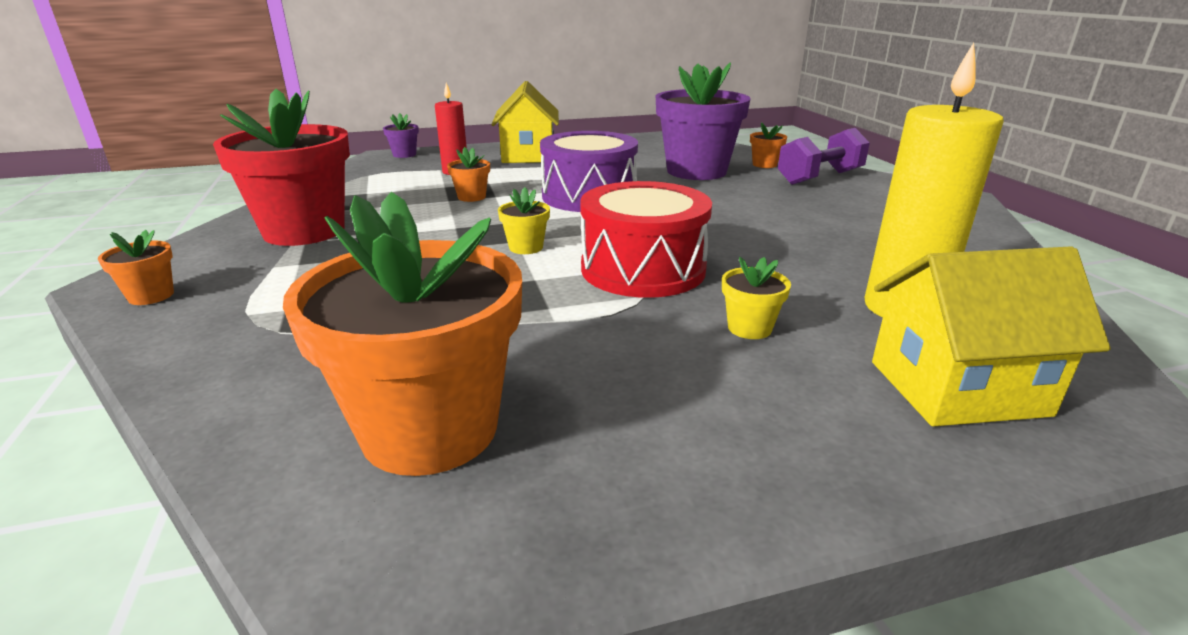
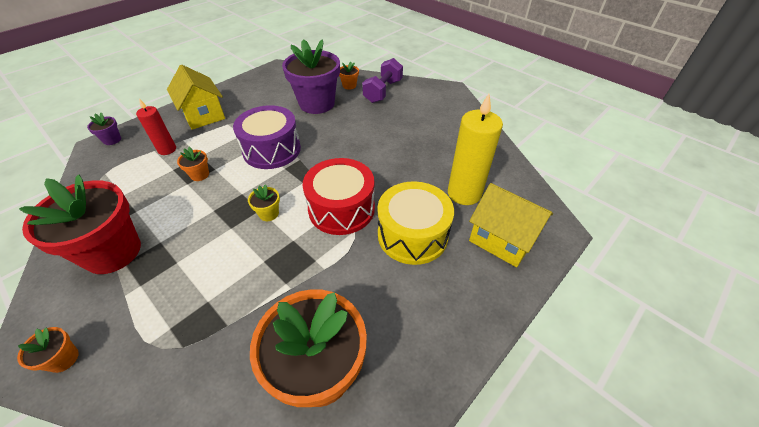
camera: 30 degrees left, 20 degrees up
(749, 328) = (412, 235): yellow flower pot -> yellow drum
(957, 388) = (502, 239): yellow house -> yellow house turned 75 degrees clockwise

